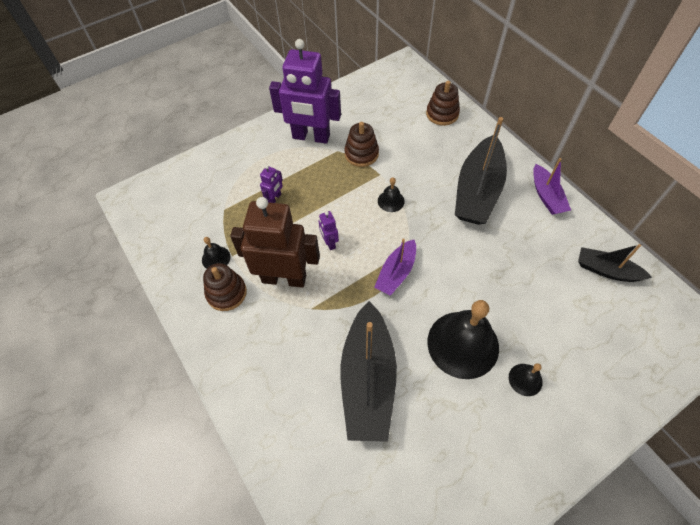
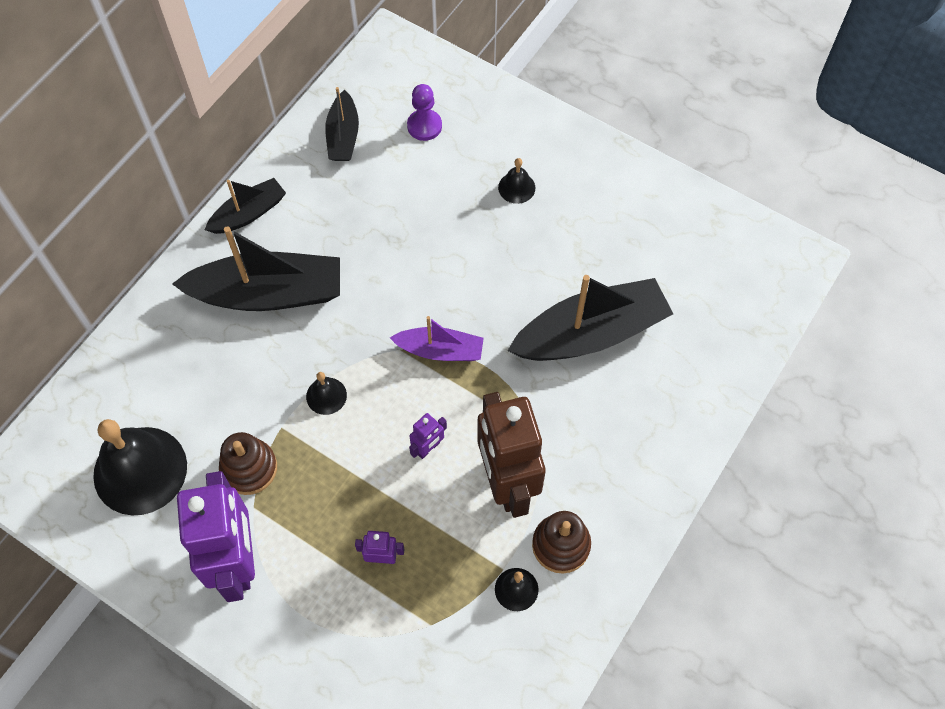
camera: 115 degrees left, 5 degrees up
(442, 114) = (124, 380): brown stacking toy -> none
(463, 344) = (503, 253): black bell -> black bell (140, 470)
(546, 196) = (249, 213): purple boat -> black boat
(607, 331) = (424, 126): none -> purple pawn

